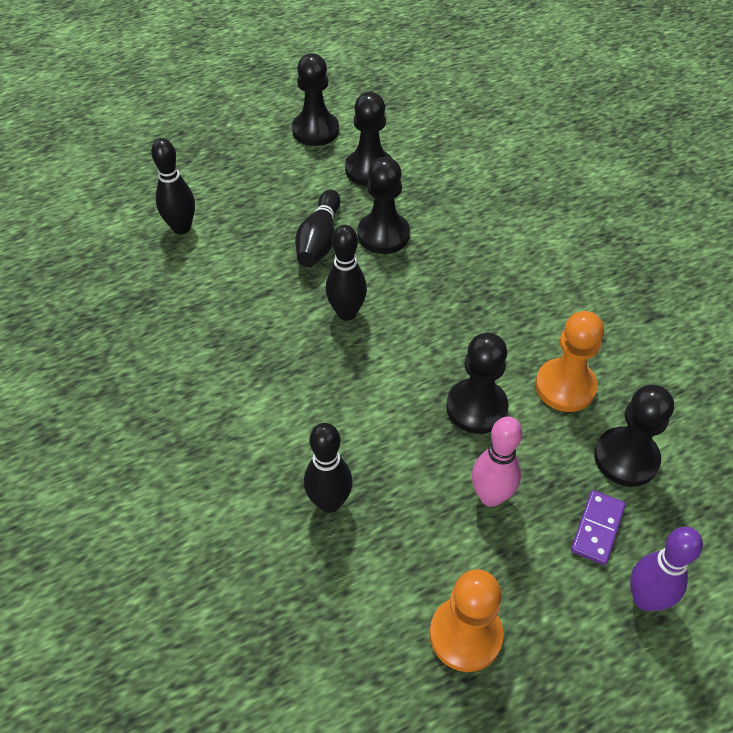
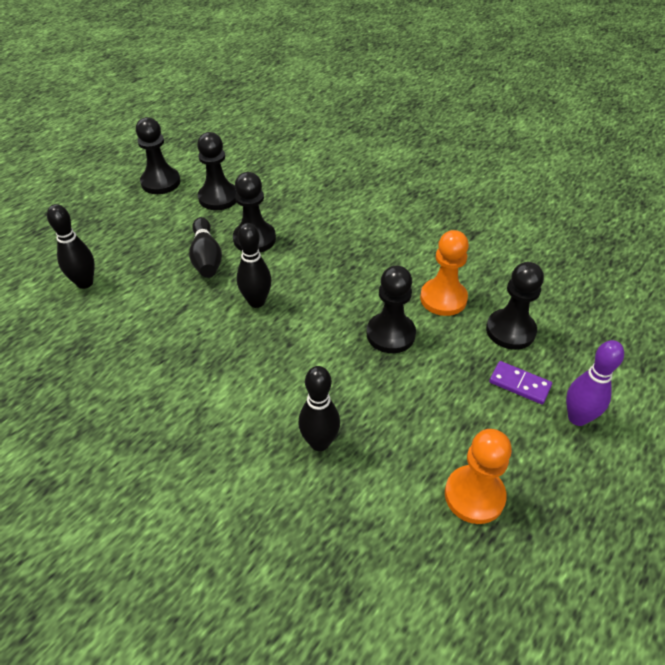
camera: 25 degrees left, 5 degrees down
(490, 496) = (435, 391): pink bowling pin -> none
(597, 528) = (519, 384): purple domino -> purple domino turned 60 degrees counterclockwise

